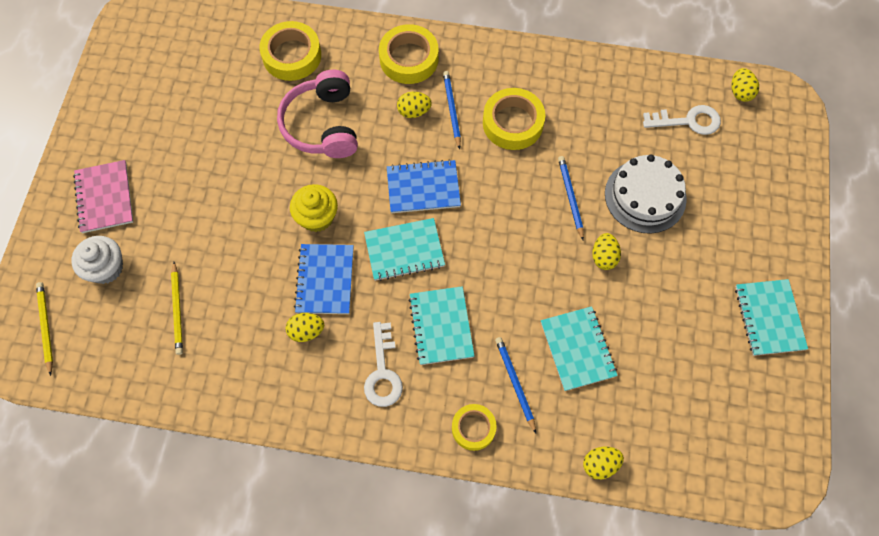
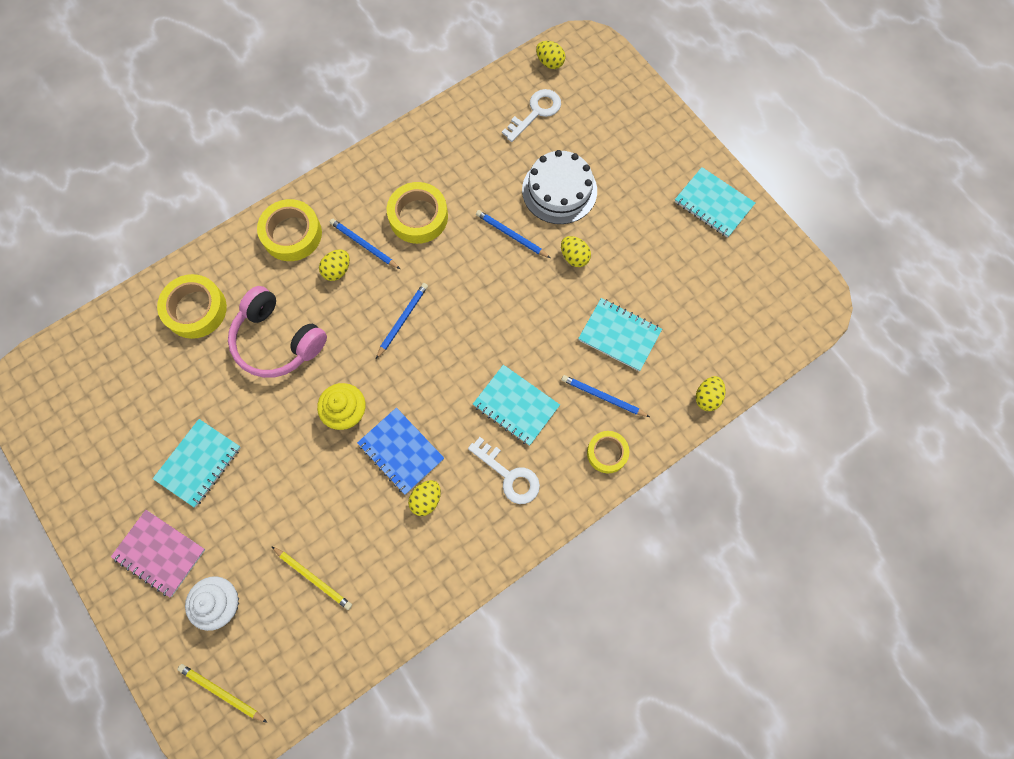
camera: 45 degrees left, 5 degrees up
(404, 250) = (436, 377): turquoise notebook -> turquoise notebook (199, 463)
(423, 188) = (402, 320): blue notebook -> blue pencil

